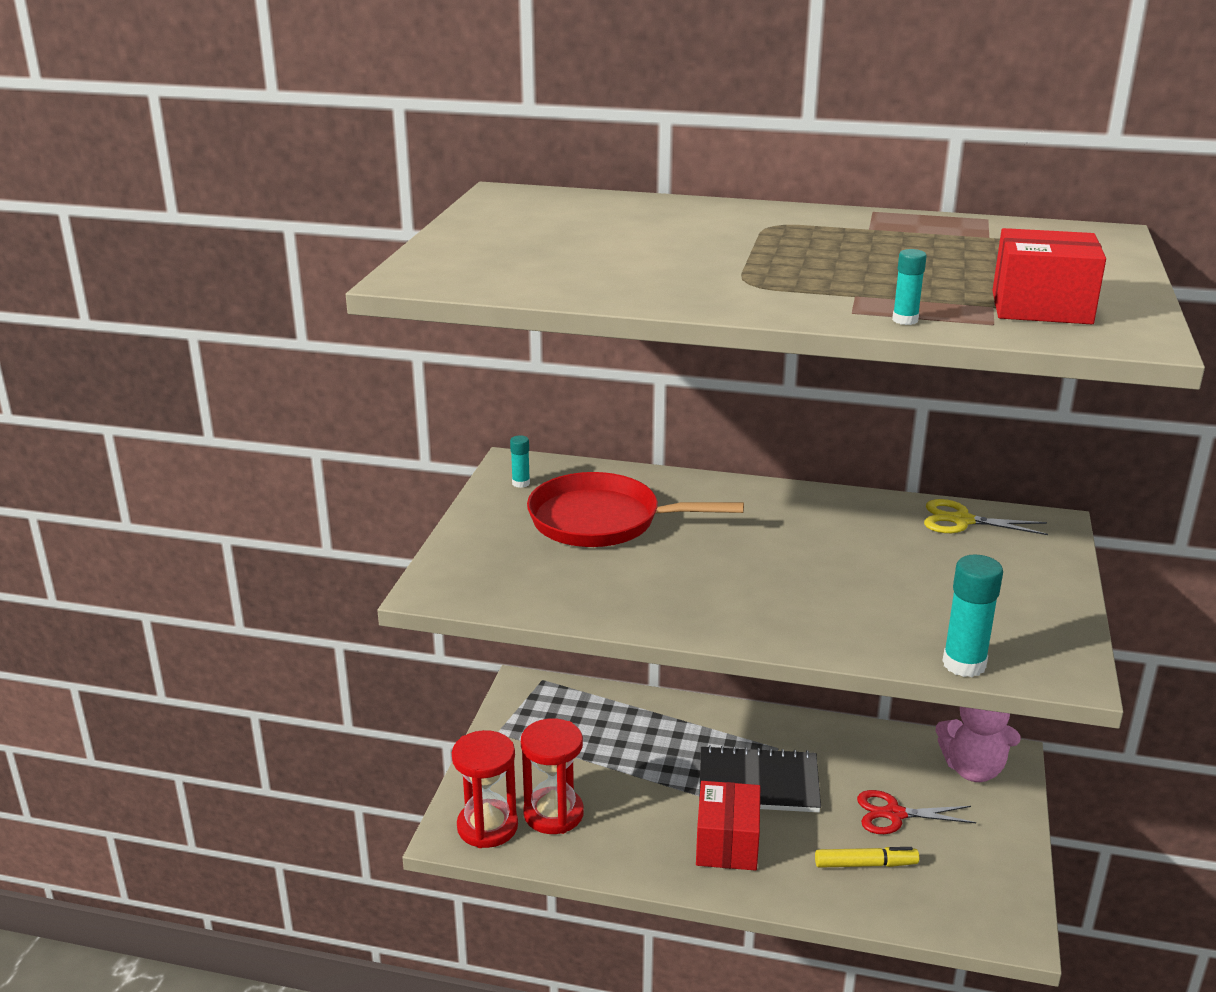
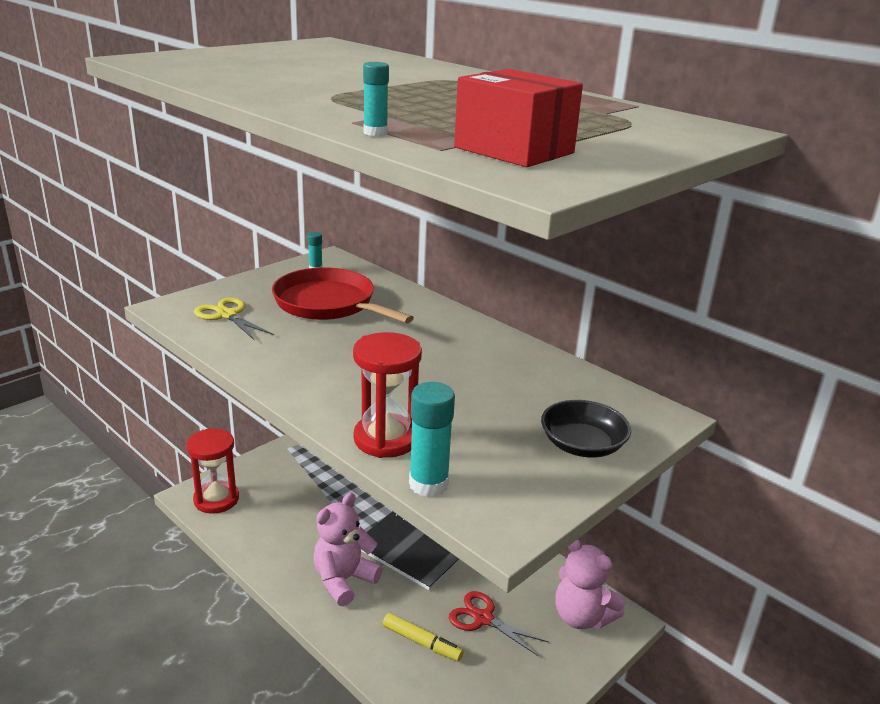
camera: 30 degrees right, 0 degrees up
(553, 814) = (261, 510): red hourglass -> red hourglass (386, 439)
(727, 844) = (344, 580): red box -> pink teddy bear
(962, 520) = (588, 389): yellow scissors -> yellow scissors (227, 315)
(1027, 576) = (582, 445): none -> black bowl

